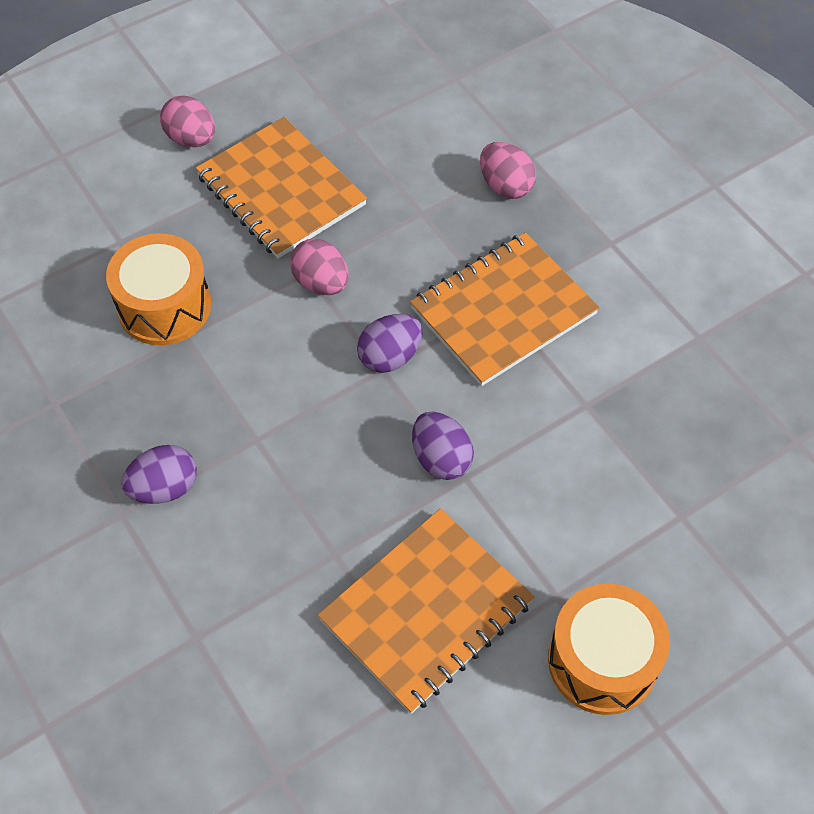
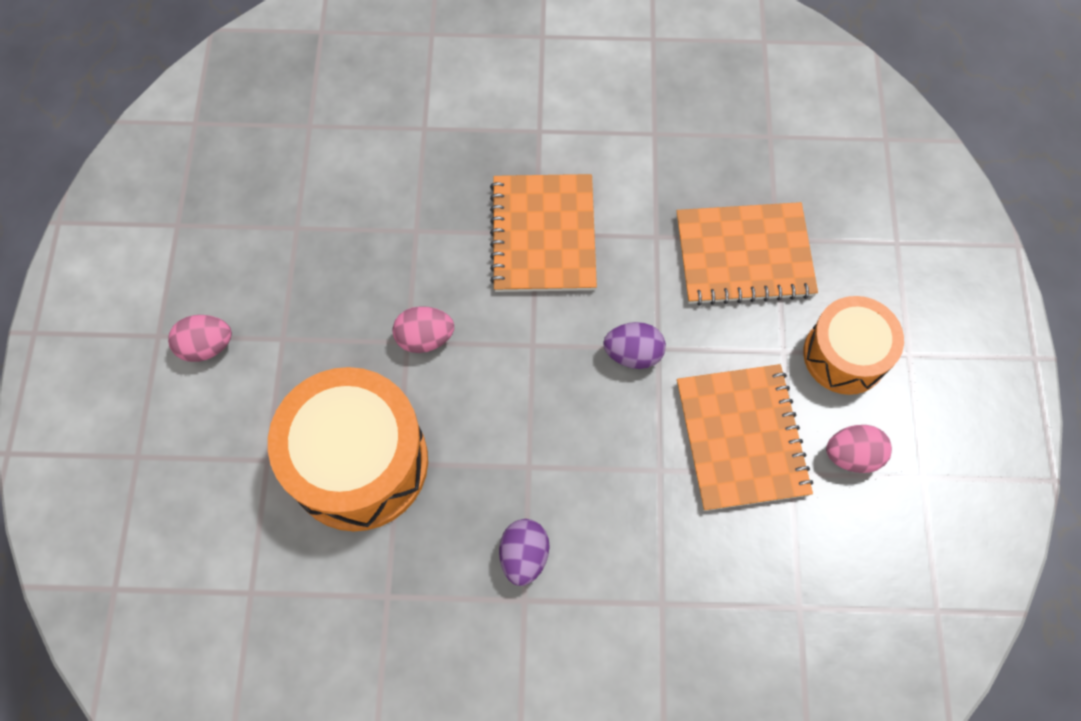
camera: 55 degrees left, 10 degrees up
(164, 306) = (358, 462): orange drum -> orange drum, size x1.61
(281, 190) = (315, 312): orange notebook -> orange notebook (744, 255)
(390, 357) = (526, 333): purple egg -> none
(505, 186) = (437, 161): pink egg -> pink egg (852, 455)

